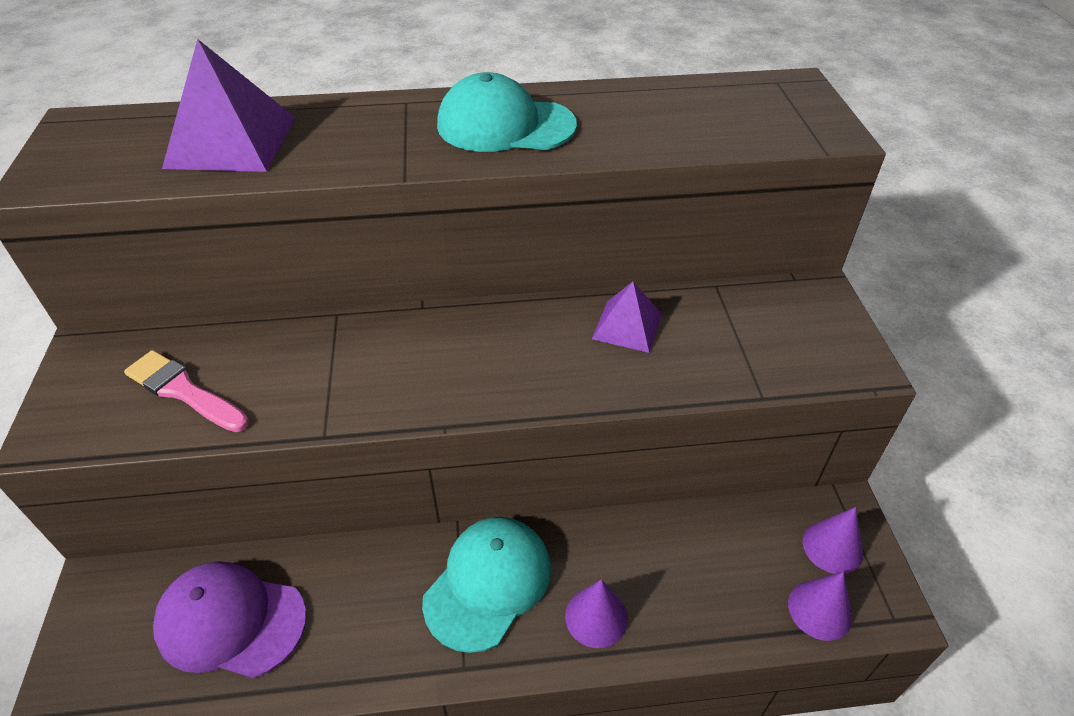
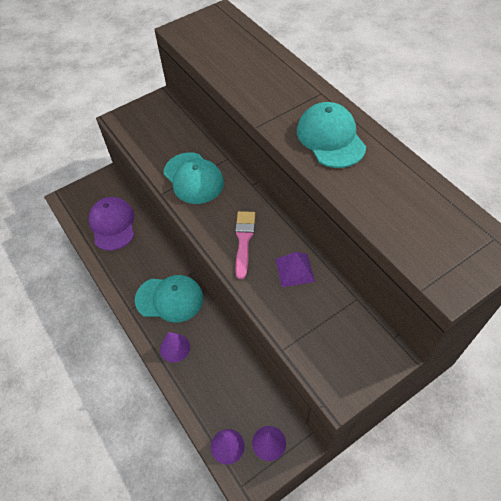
camera: 65 degrees right, 10 degrees up
(183, 391) = (157, 140): pink brush -> pink brush (244, 240)
(231, 142) = (242, 60): purple pyramid -> none
(335, 374) = (193, 178): none -> turquoise cap

